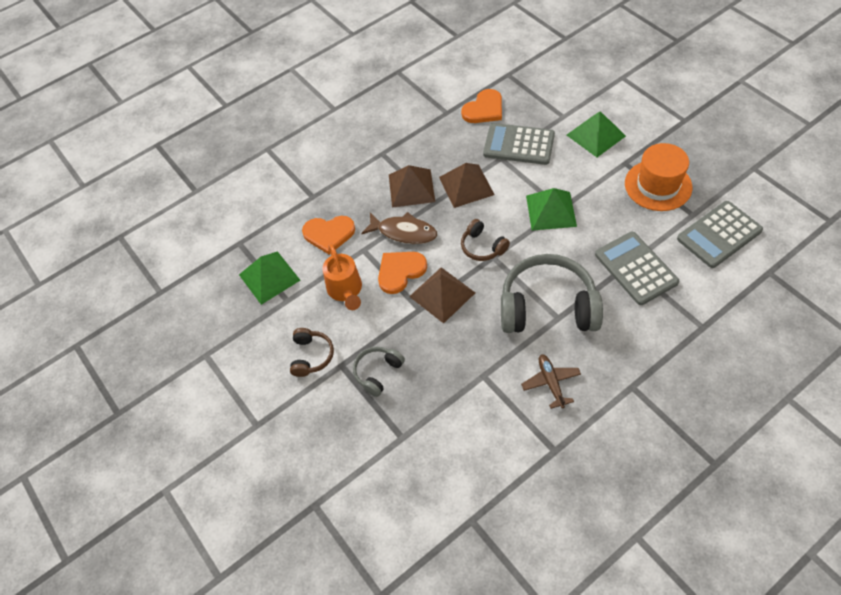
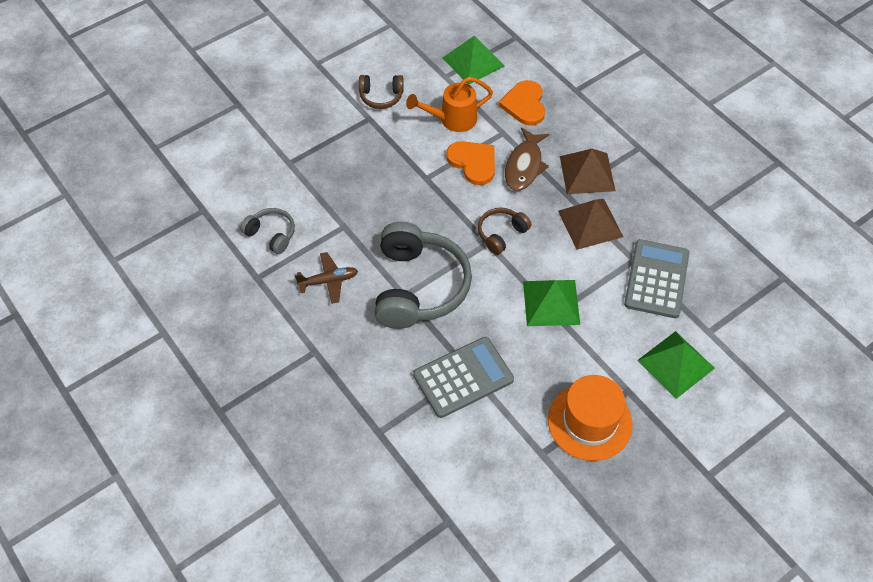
camera: 85 degrees right, 0 degrees up
(378, 372) = (357, 145): grey headphones -> grey headphones (271, 234)
(442, 294) = (442, 196): brown pyramid -> none
(484, 109) = (716, 247): orange heart -> none
(719, 235) = (508, 476): grey calculator -> none

